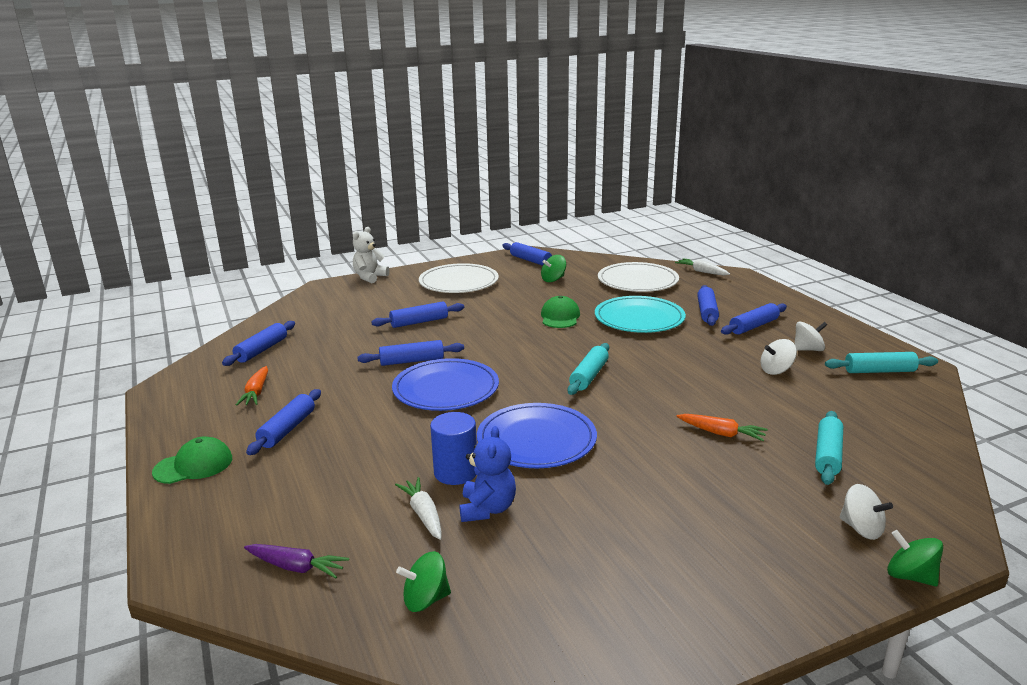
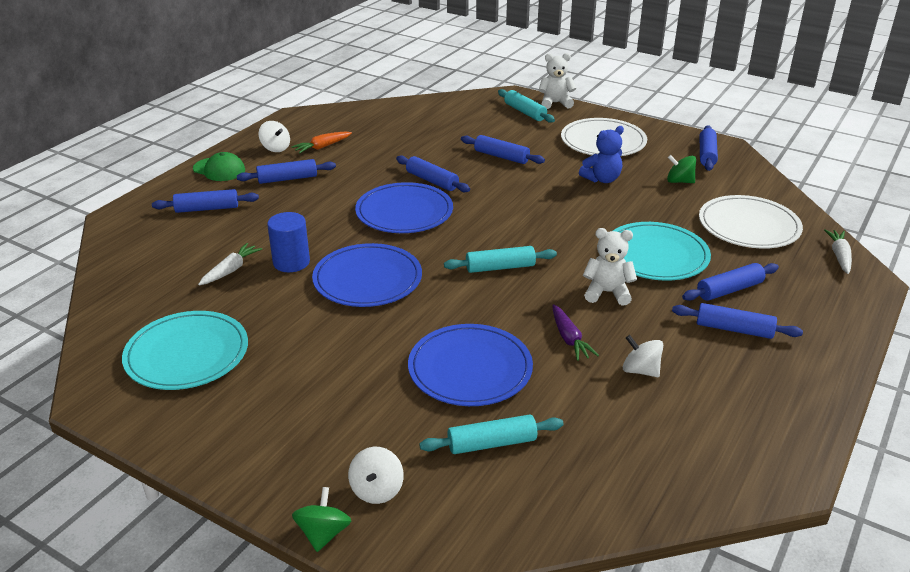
camera: 55 degrees right, 10 degrees up
(261, 350) = (381, 121): blue rolling pin -> blue rolling pin (207, 209)
(296, 567) = (145, 250): purple carrot -> purple carrot (569, 339)
(425, 599) = (143, 307): green spinning top -> none
(487, 509) = (257, 292): blue teddy bear -> blue teddy bear (602, 179)
(558, 589) = (187, 354): none -> turquoise plate
(560, 317) = (600, 213): green cap -> none
(669, 349) = (607, 293): none -> white teddy bear
(721, 433) = (470, 369): orange carrot -> blue plate
(808, 349) = (721, 381): white spinning top -> white spinning top (275, 148)
(879, 371) = (730, 445): turquoise rolling pin -> turquoise rolling pin (525, 112)

